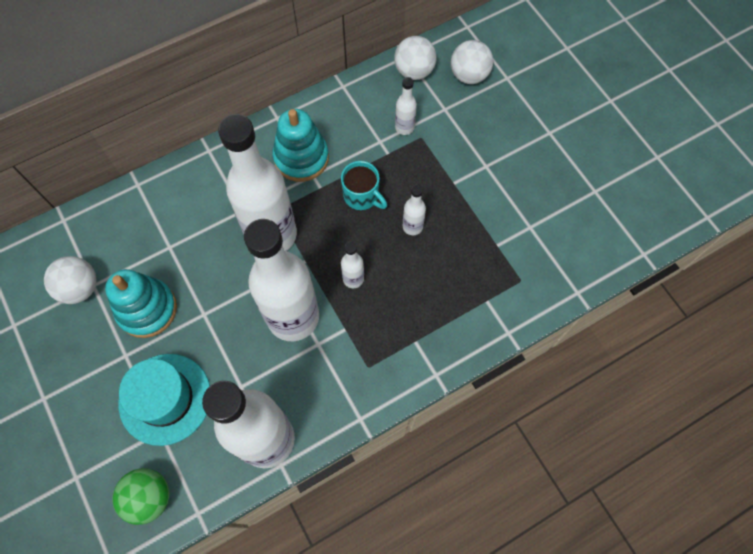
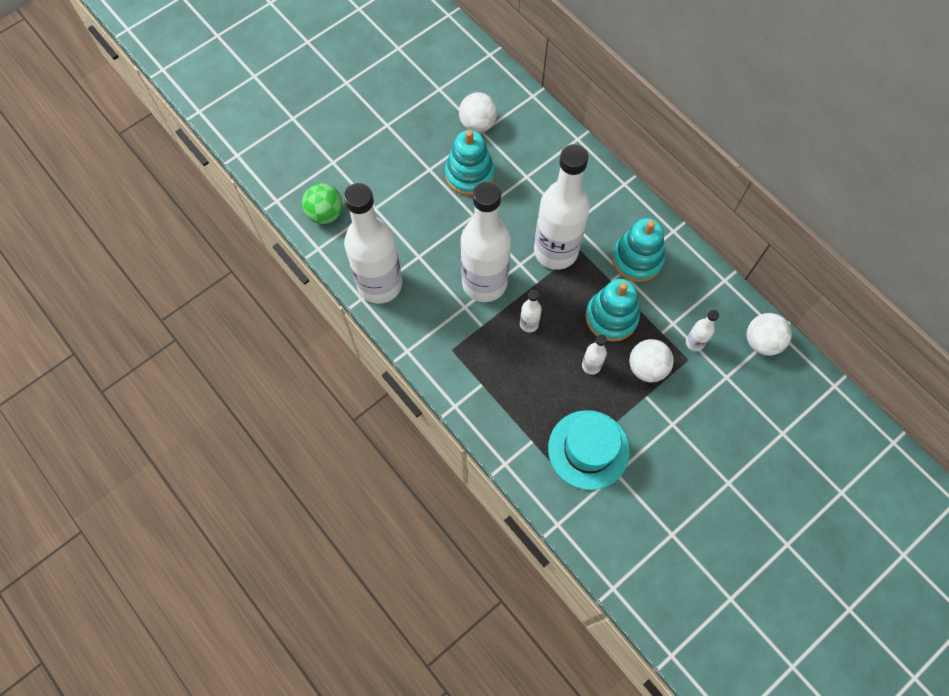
camera: 80 degrees right, 0 degrees up
(165, 399) = (400, 205): turquoise hat -> turquoise hat (588, 449)
(362, 196) = (611, 317): turquoise mug -> turquoise stacking toy
(469, 75) = (773, 395): white ball -> white ball (647, 367)

